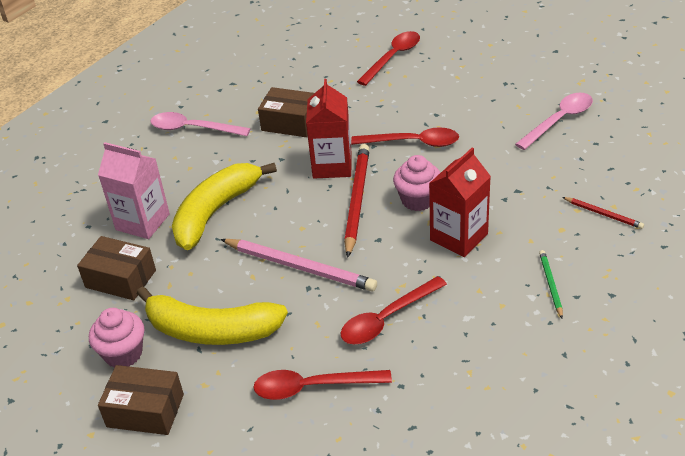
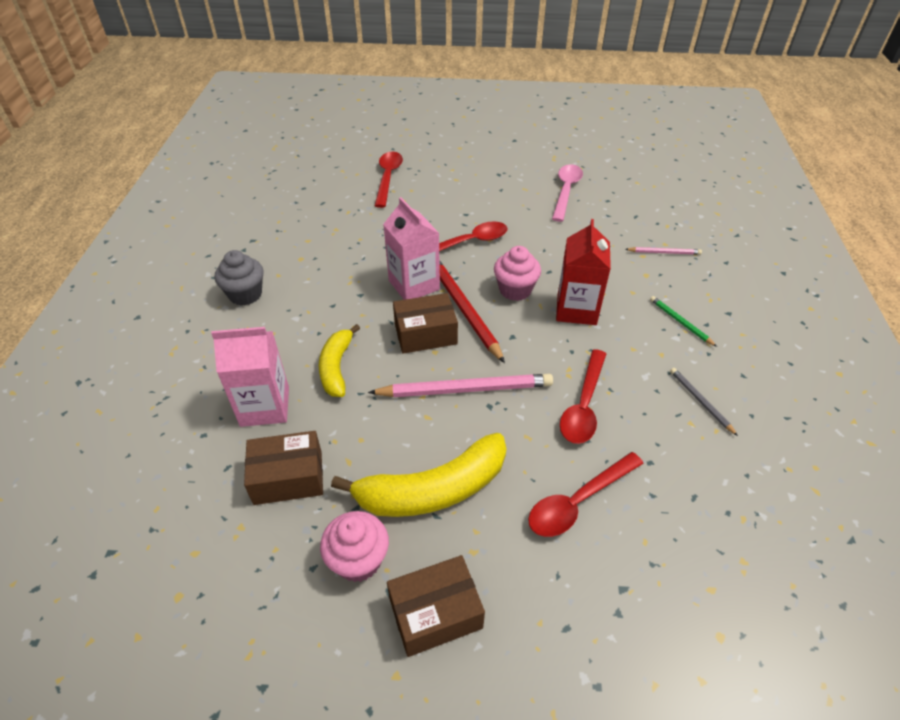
camera: 35 degrees left, 5 degrees up
(193, 129) = (245, 294): pink spoon -> grey cupcake
(215, 212) = (336, 367): yellow banana -> yellow banana, size x0.62
(290, 123) = (341, 259): brown box -> brown box (425, 334)
(332, 165) = (414, 285): red carton -> pink carton
(497, 358) = (700, 401): none -> grey pencil
(603, 214) = (664, 252): red pencil -> pink pencil

